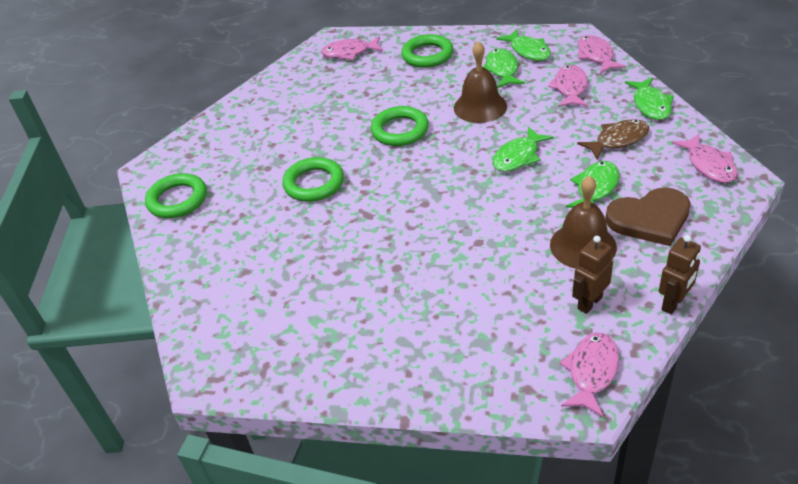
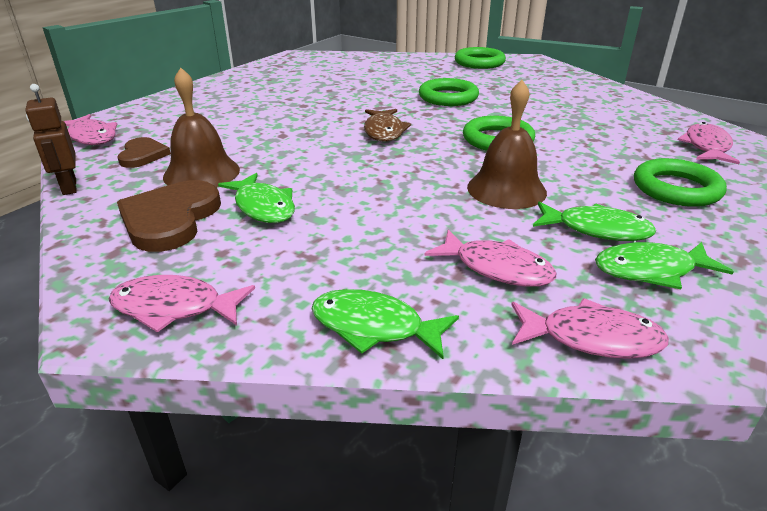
camera: 110 degrees right, 10 degrees down
(518, 156) = (377, 183): green fish -> none
(589, 303) = (143, 155): brown robot -> brown heart
(618, 140) = (325, 257): brown fish -> brown fish (384, 131)

